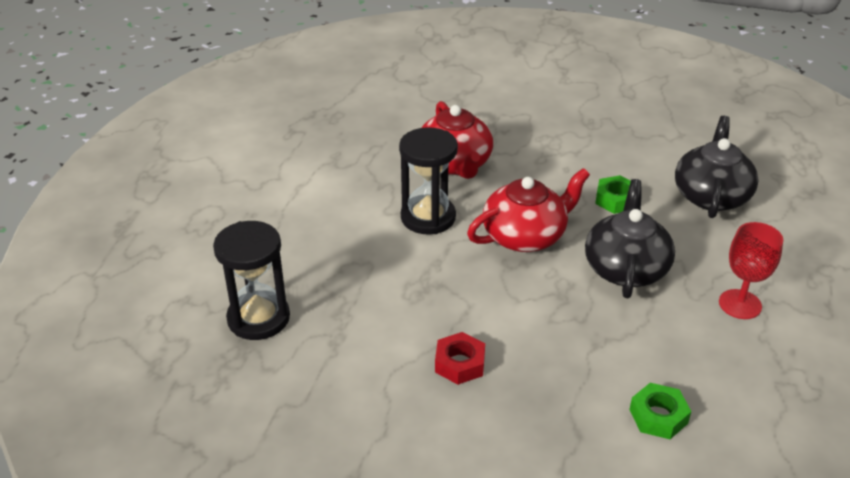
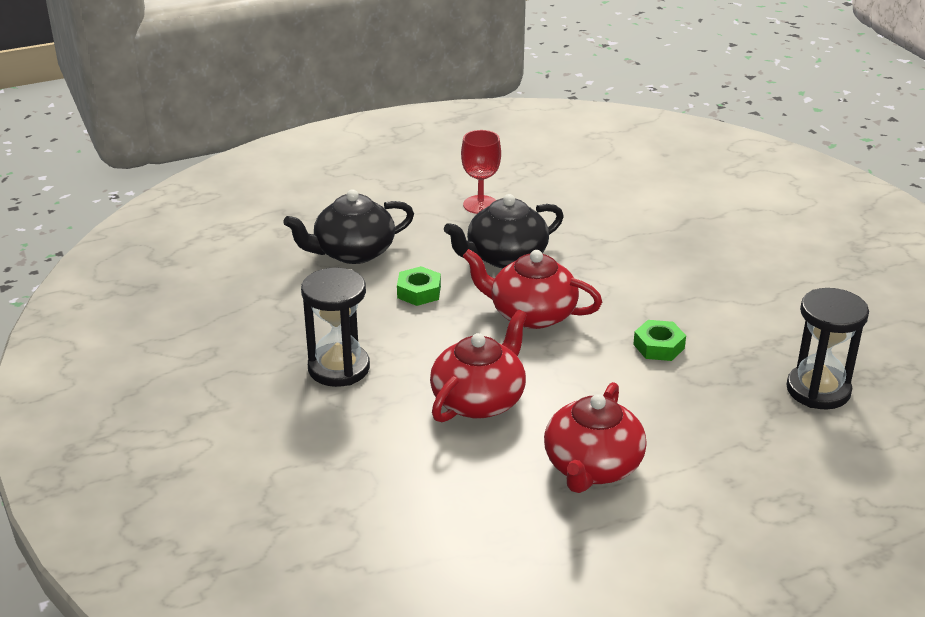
camera: 130 degrees left, 5 degrees down
(338, 171) = (592, 467): none -> red teapot
(428, 217) = (579, 373): black hourglass -> black hourglass (339, 368)
(460, 363) = (705, 281): red nut -> none
(658, 416) = (630, 201): green nut -> green nut (658, 346)

